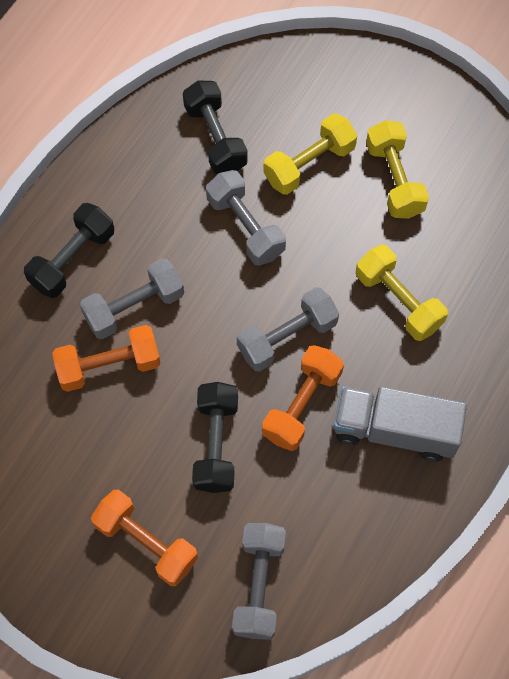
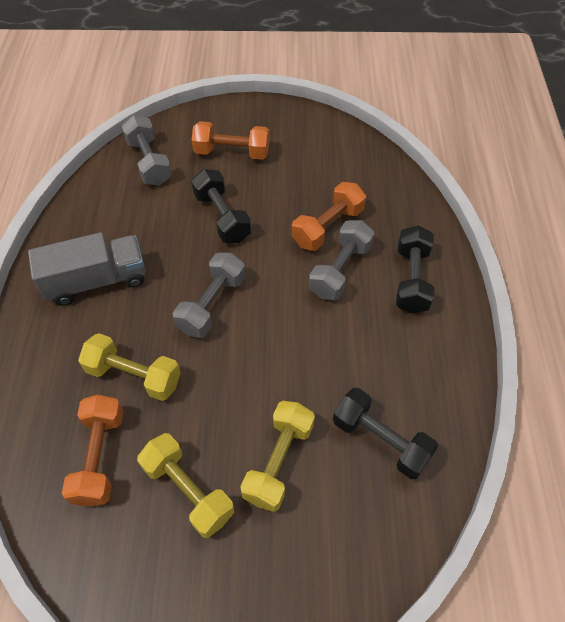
camera: 150 degrees right, 10 degrees down
(245, 227) = (298, 372): grey dumbbell -> none
(302, 405) = (175, 266): orange dumbbell -> orange dumbbell (100, 457)

